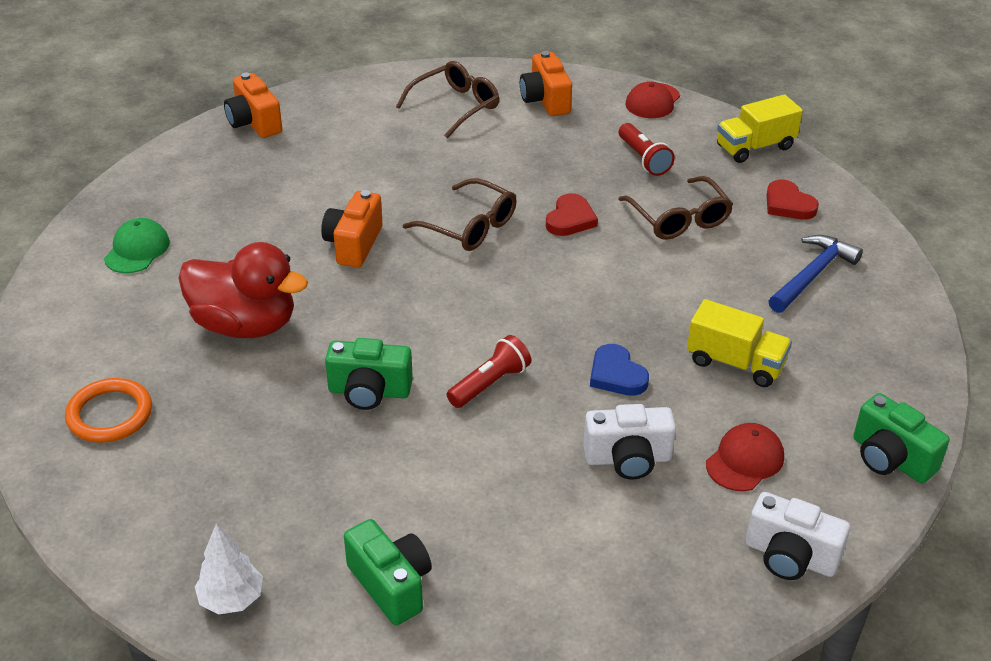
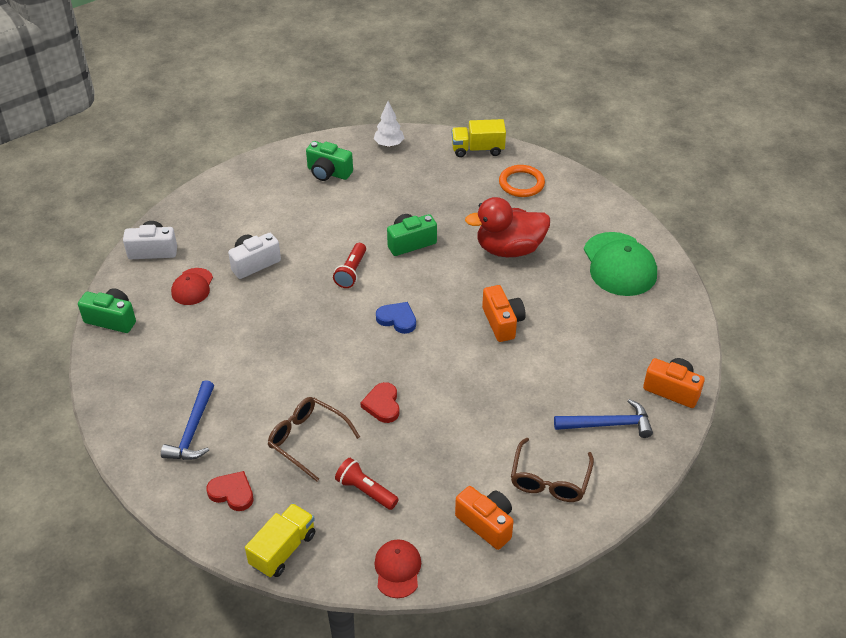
camera: 150 degrees right, 5 degrees up
(137, 250) = (619, 264): green cap -> green cap, size x1.78
(351, 121) = (608, 424): none -> blue hammer
(470, 226) = (443, 368): brown glasses -> none
(616, 375) = (285, 305): blue heart -> blue heart (397, 319)
(735, 363) = (220, 341): yellow truck -> yellow truck (477, 149)

